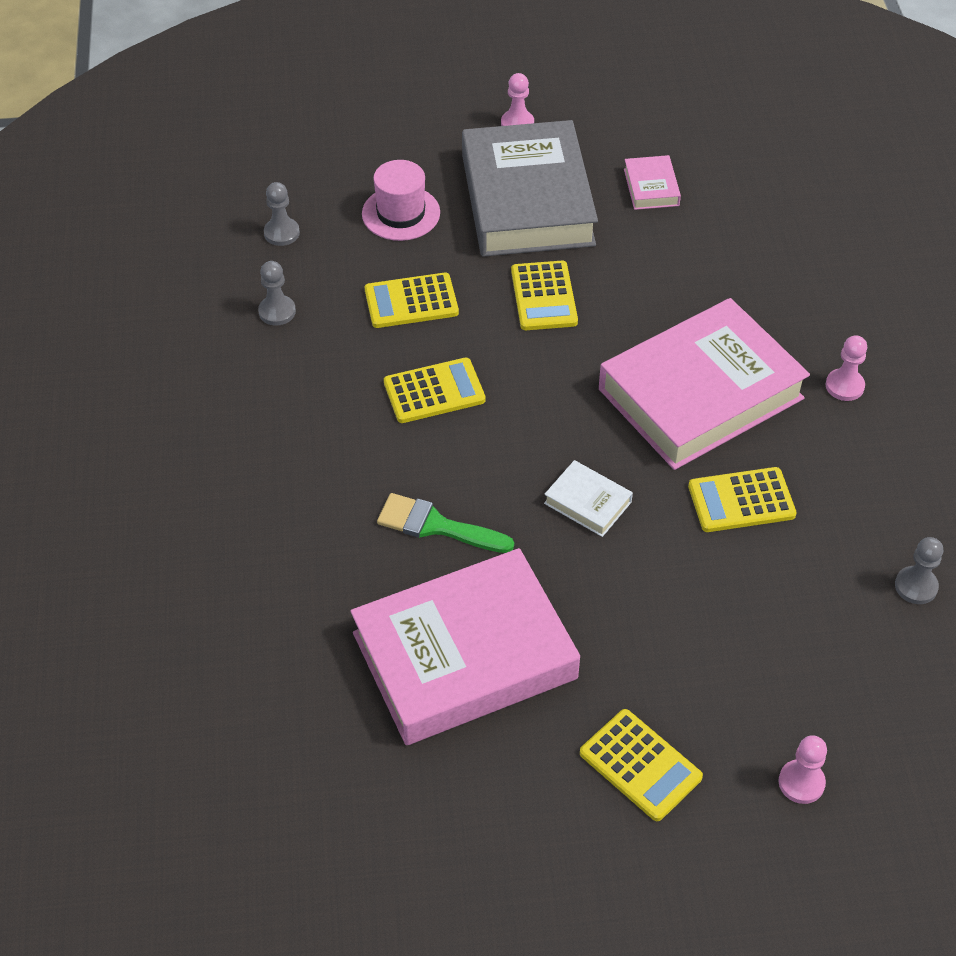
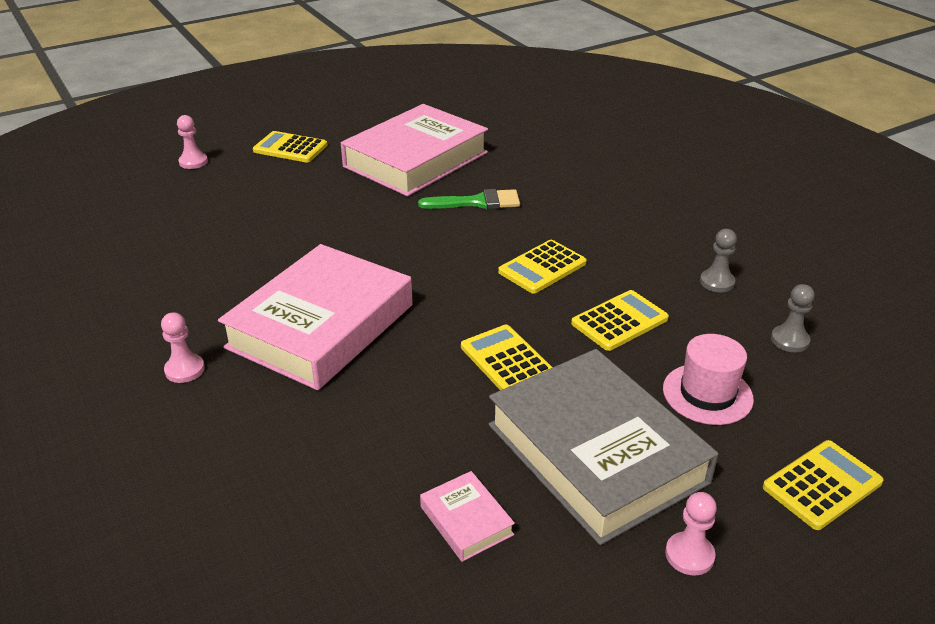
camera: 155 degrees right, 15 degrees down
(587, 503) = (380, 238): white book -> none
(741, 501) = (263, 268): yellow calculator -> yellow calculator (822, 485)
(916, 586) = (117, 255): grey pawn -> none

